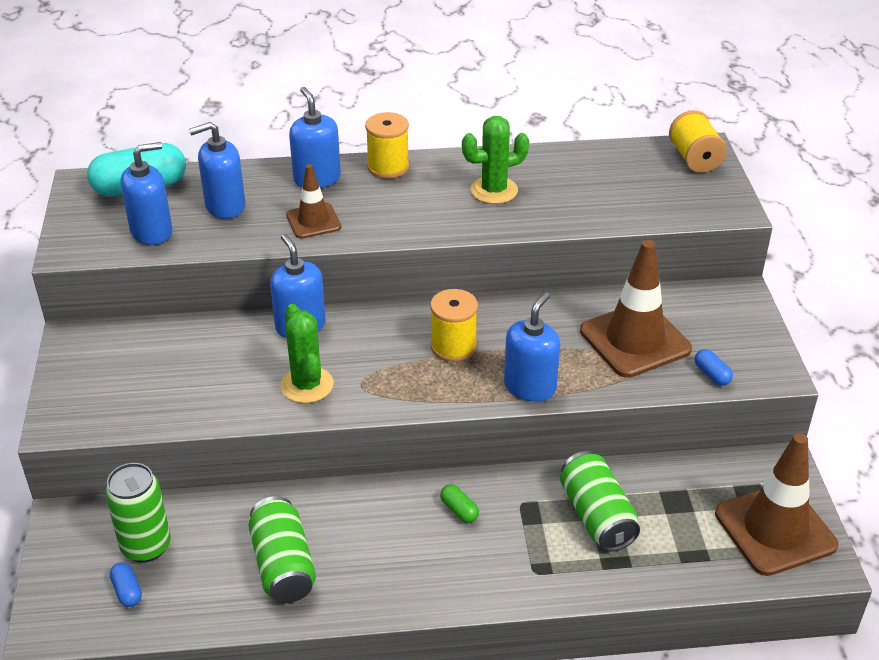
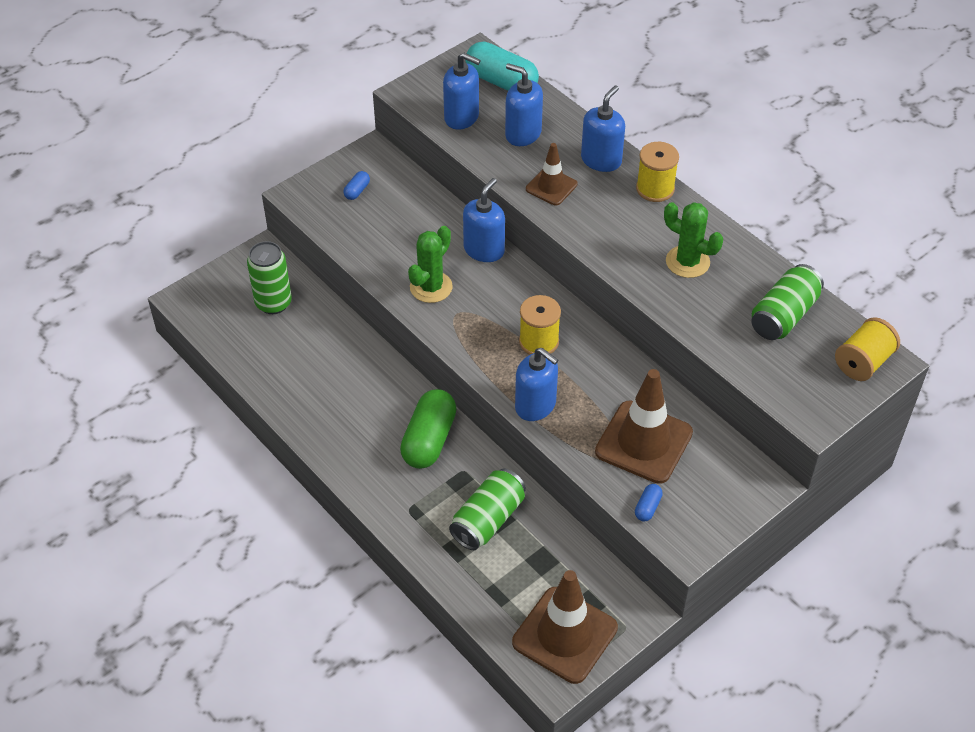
camera: 55 degrees right, 10 degrees up
(127, 591) = (235, 317): blue capsule -> blue capsule (357, 191)
(283, 565) = (311, 376): green can -> green can (784, 315)
(459, 510) = (429, 440): green capsule -> green capsule, size x2.26
(530, 387) = (535, 405): blue soap dispenser -> blue soap dispenser turned 45 degrees clockwise

